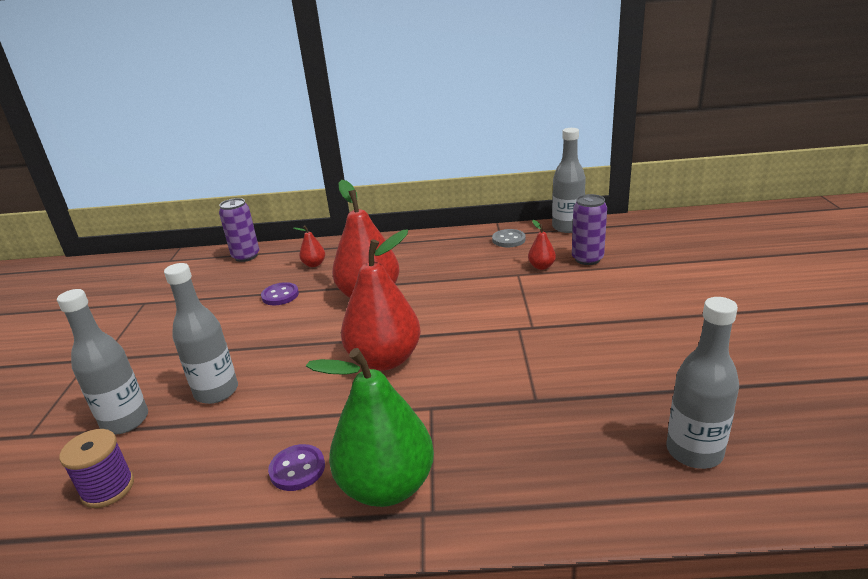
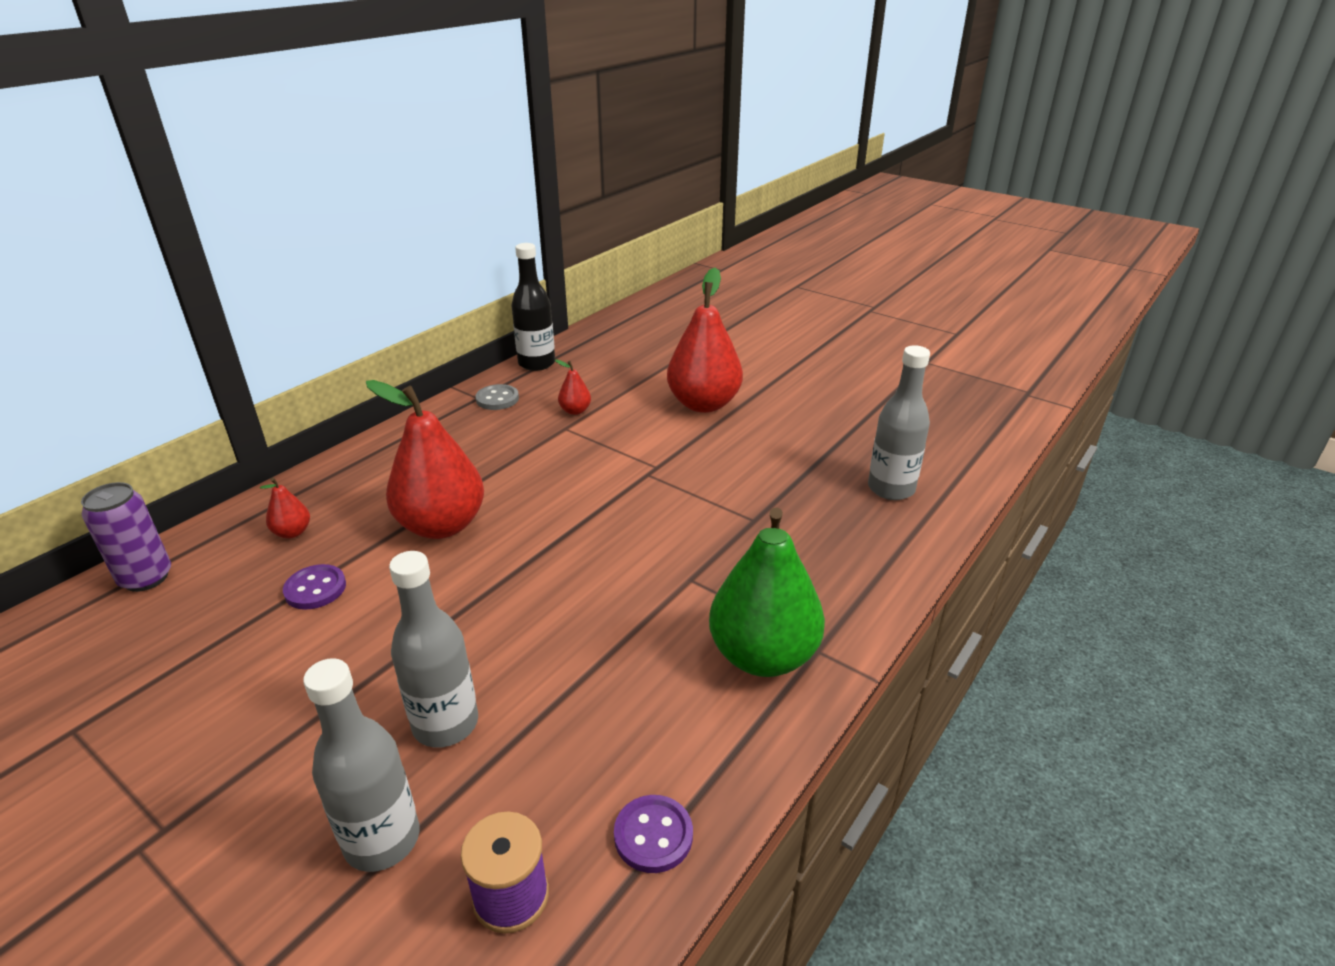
camera: 55 degrees left, 5 degrees up
(297, 469) = (672, 707): purple button -> purple button (653, 835)
(385, 359) = (577, 571): red pear -> red pear (703, 404)
(567, 227) = (536, 363): grey bottle -> black bottle
(587, 259) = (604, 386): purple can -> none

